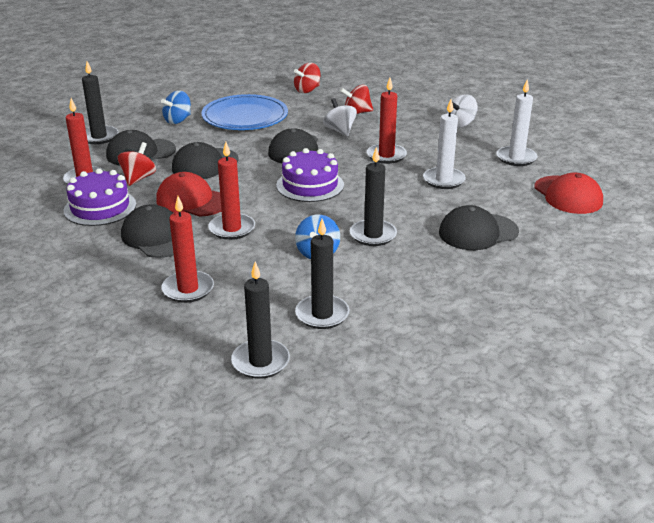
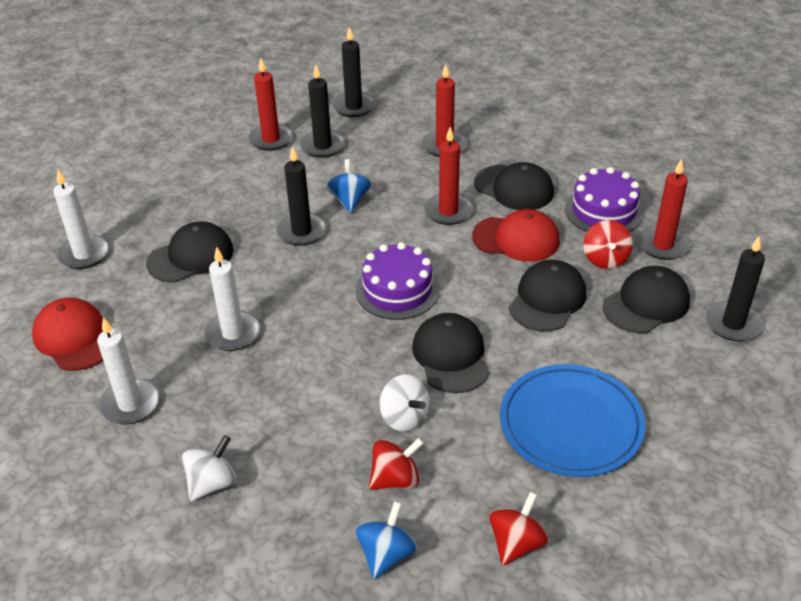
camera: 165 degrees right, 10 degrees up
(178, 120) = (663, 388): blue spinning top -> blue spinning top (386, 554)
(386, 155) = (318, 369): red candle -> red candle (271, 139)
(580, 250) = (84, 254): none -> white candle

